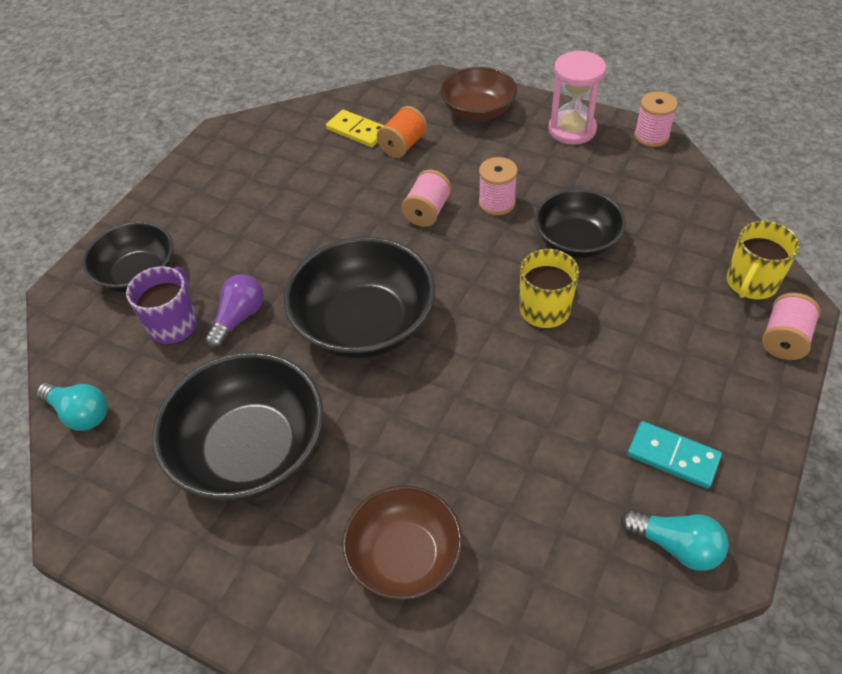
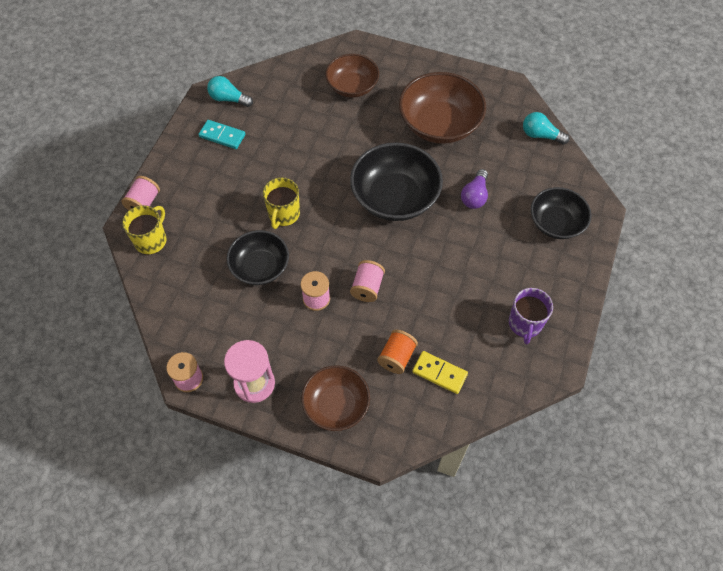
camera: 170 degrees right, 10 degrees up
(174, 324) = (513, 189): purple mug -> purple mug (525, 324)
(250, 450) = (439, 124): black bowl -> brown bowl

